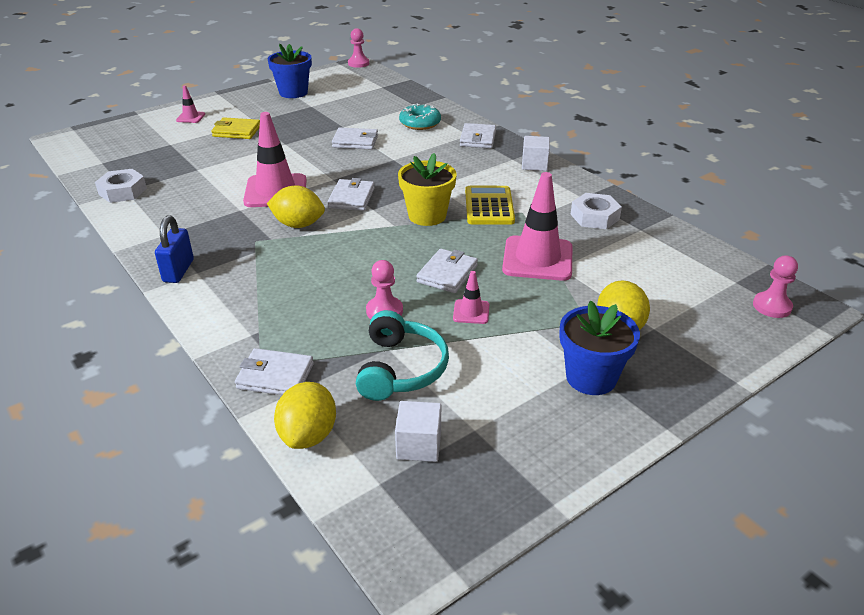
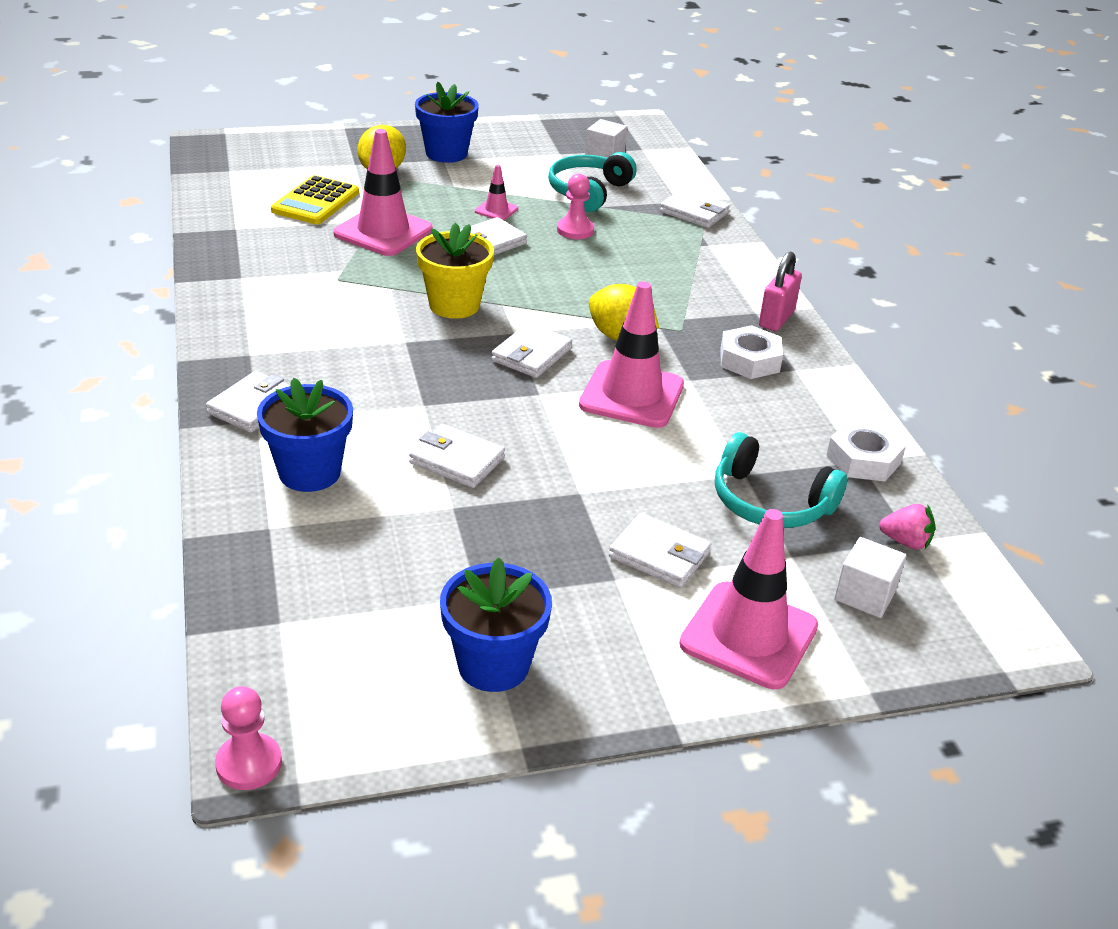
camera: 160 degrees left, 0 degrees up
(107, 161) = (906, 542): none -> pink strawberry
(178, 271) = (776, 318): blue padlock -> pink padlock
(182, 160) = (770, 502): none -> turquoise headphones
(190, 117) = (749, 635): pink traffic cone -> pink traffic cone, size x2.12
(237, 131) = (659, 555): yellow wallet -> white wallet
(308, 435) = (680, 178): yellow lemon -> none
(420, 123) = (309, 472): turquoise donut -> blue flower pot
(489, 206) = (368, 296): yellow calculator -> yellow calculator (315, 202)
(534, 164) = (233, 336): white cube -> white cube (865, 595)
(594, 217) = (263, 252): white nut -> white nut (749, 360)
(772, 306) = (234, 150): pink pawn -> none

